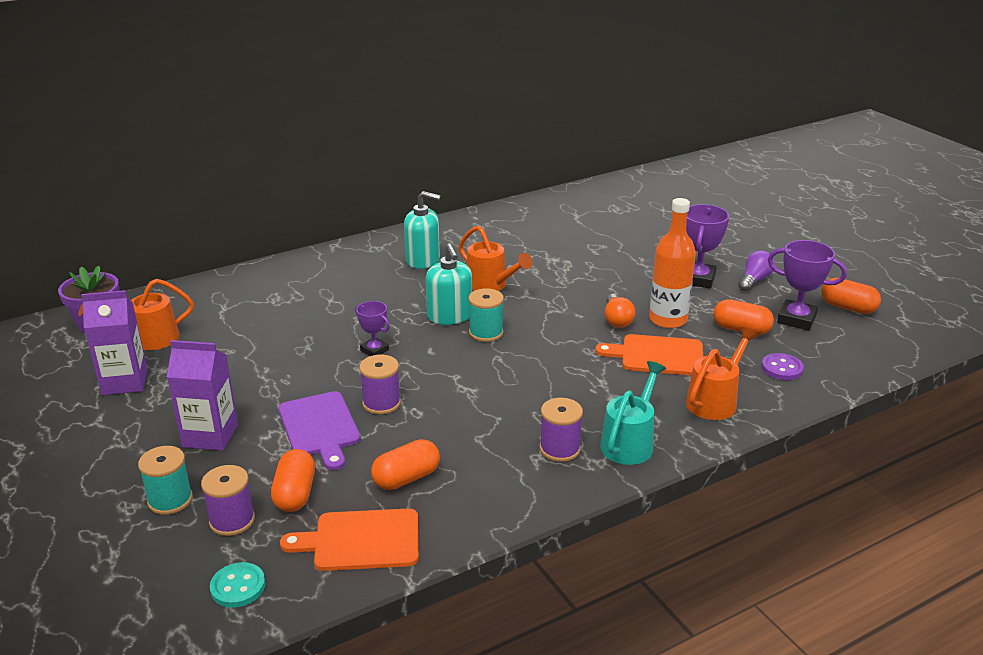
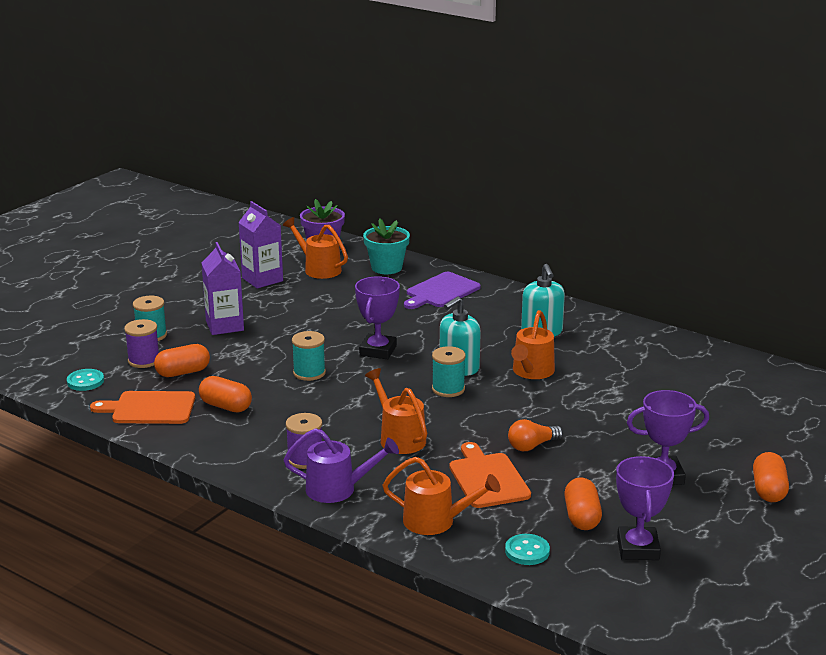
camera: 65 degrees right, 5 degrees down
(199, 299) = (386, 267): none -> turquoise flower pot
(320, 427) = (262, 359): purple cutting board -> purple cutting board (441, 291)
(361, 540) = (150, 408): orange cutting board -> orange cutting board turned 60 degrees counterclockwise
(374, 350) = (378, 351): purple trophy -> purple trophy, size x1.65
(381, 403) = (309, 373): purple spool -> turquoise spool
(556, 382) = (399, 437): none -> orange watering can
(630, 442) = (338, 489): turquoise watering can -> purple watering can
(668, 319) = (560, 472): orange bottle -> none
(754, 280) = (699, 511): purple light bulb -> none
(782, 368) = (527, 551): purple button -> turquoise button
(848, 308) = (700, 580): orange capsule -> orange capsule (768, 490)

